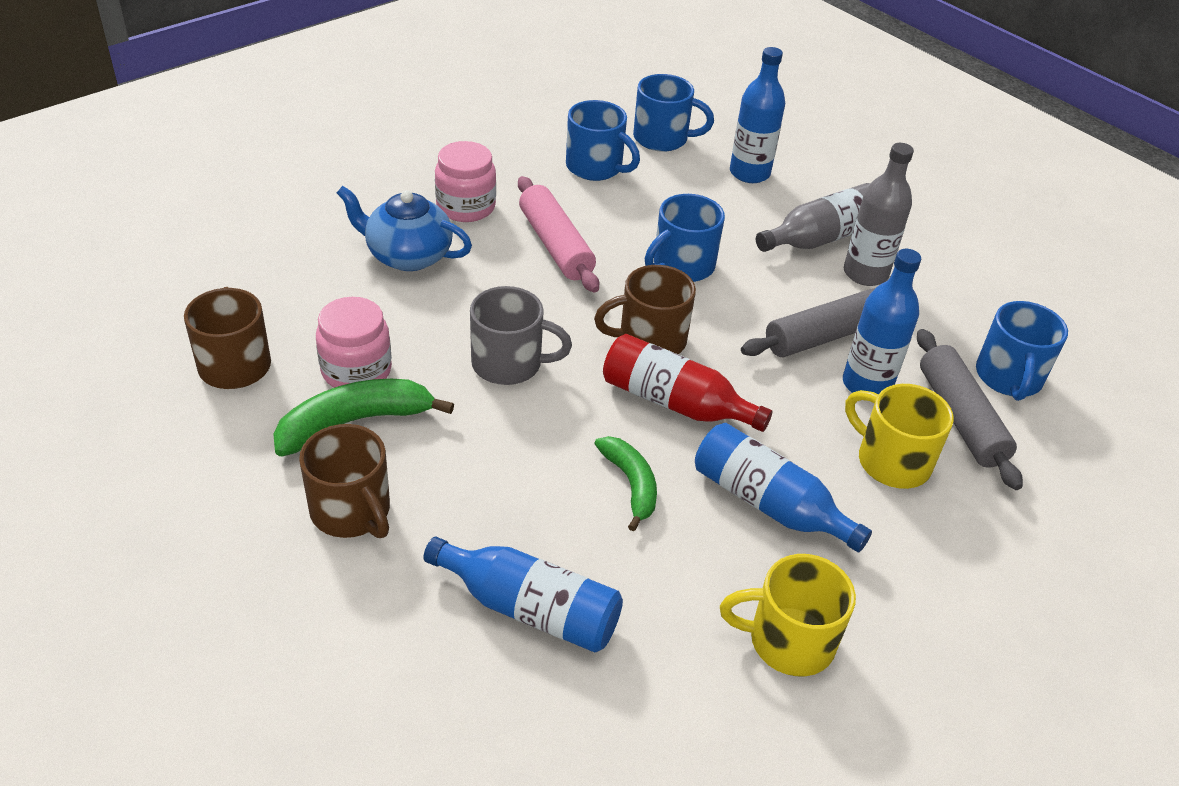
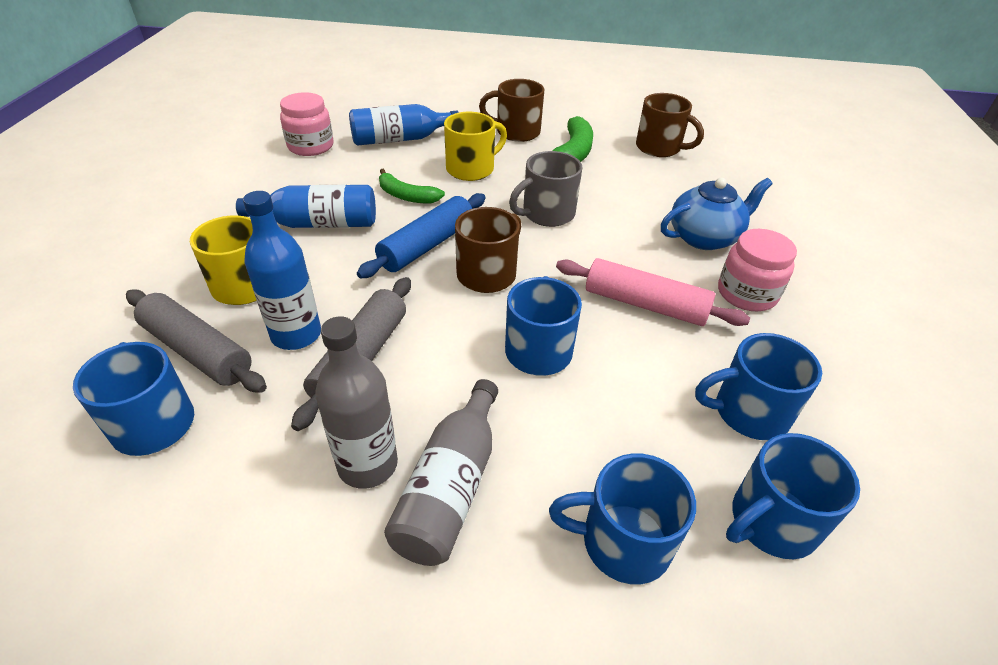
camera: 140 degrees right, 0 degrees up
(356, 370) = (609, 172): pink jar -> pink jar (311, 146)
(675, 402) = (427, 245): red bottle -> blue rolling pin
(749, 173) = (622, 542): blue bottle -> blue mug
(788, 641) = (266, 177): yellow mug -> yellow mug (471, 169)

